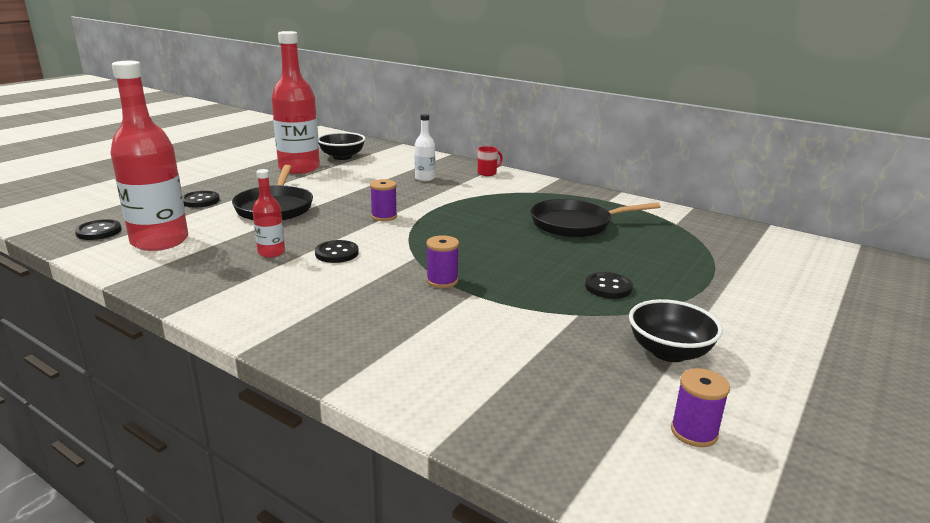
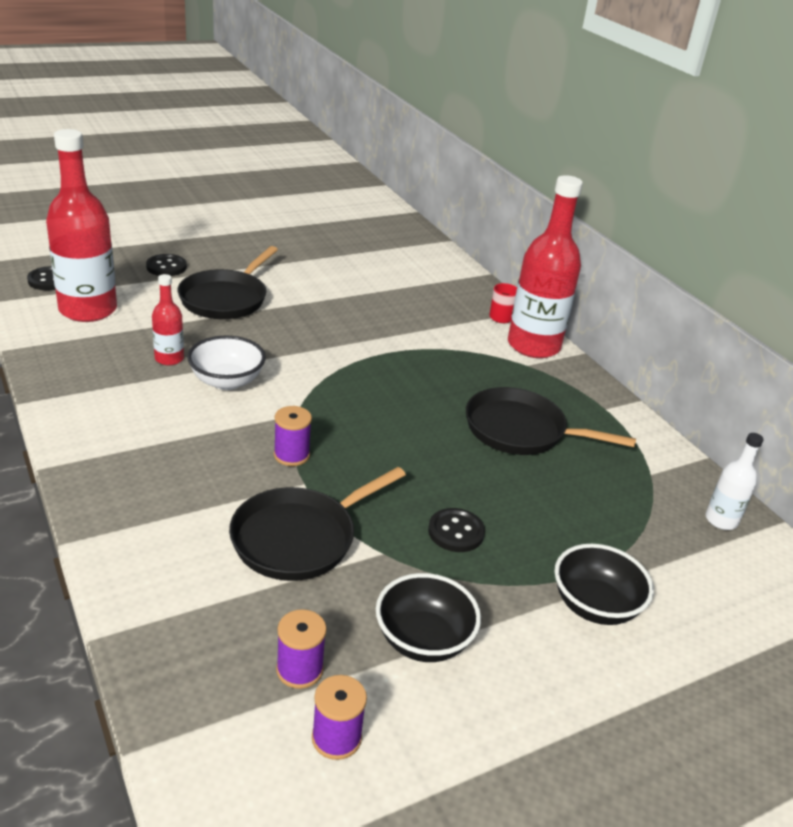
camera: 25 degrees right, 10 degrees up
(299, 168) = (301, 248): red bottle -> red bottle (533, 346)
(337, 253) = (227, 381): black button -> white bowl
(342, 157) = (361, 243): black bowl -> black bowl (595, 606)
(384, 216) = (320, 347): purple spool -> purple spool (299, 670)
(424, 178) = (420, 304): white bottle -> white bottle (721, 520)
(511, 326) = (299, 538): none -> black pan

